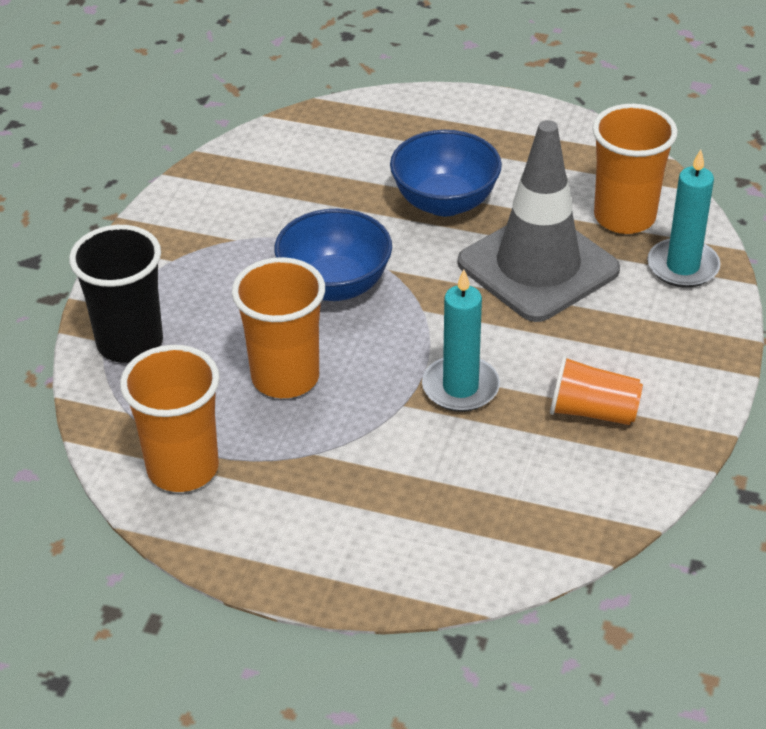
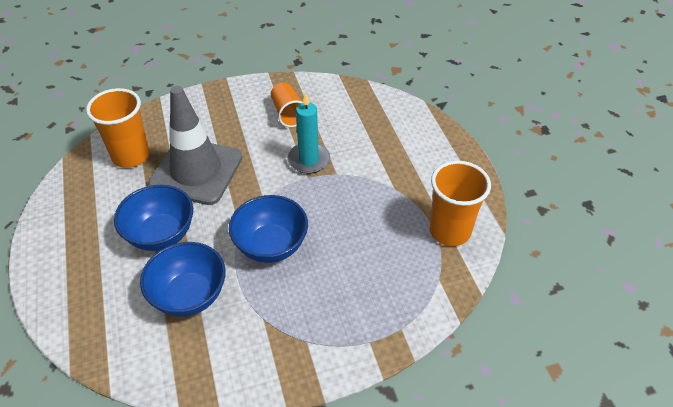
camera: 125 degrees left, 5 degrees up
(130, 343) = (392, 313): black cup -> none
(285, 377) = (357, 227): orange cup -> none
(327, 197) = (189, 295): none -> blue bowl
(683, 266) = (161, 122): turquoise candle -> none

